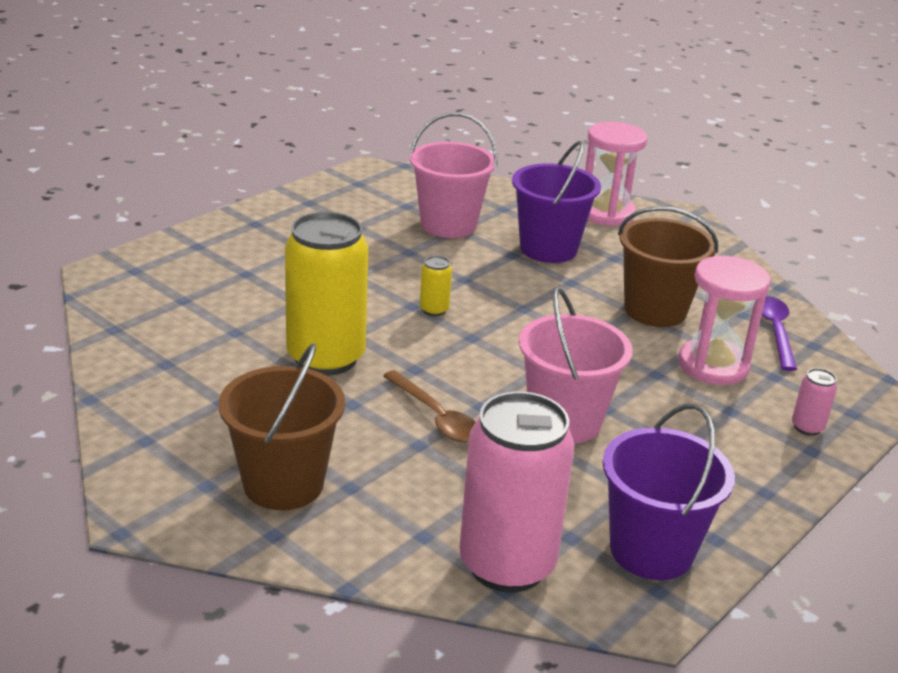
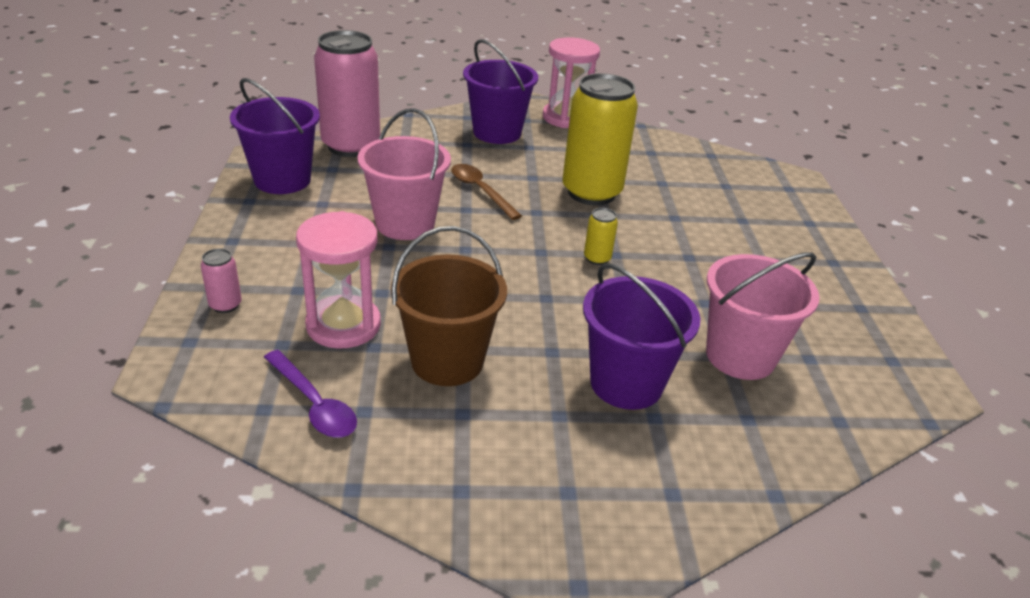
camera: 135 degrees right, 5 degrees up
(283, 484) = (497, 132): brown bucket -> purple bucket
(435, 416) = (480, 191): brown spoon -> brown spoon turned 45 degrees clockwise
(606, 213) = (661, 496): pink hourglass -> pink hourglass (566, 118)

